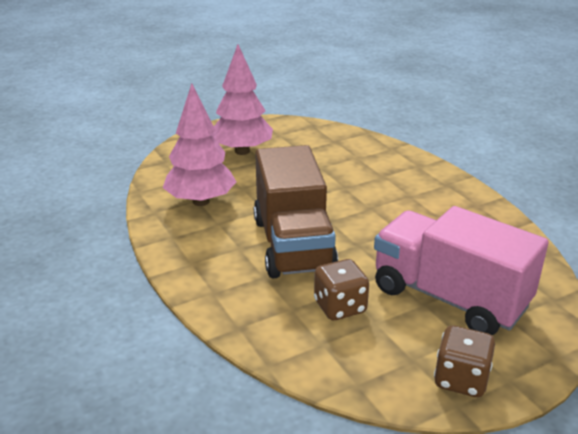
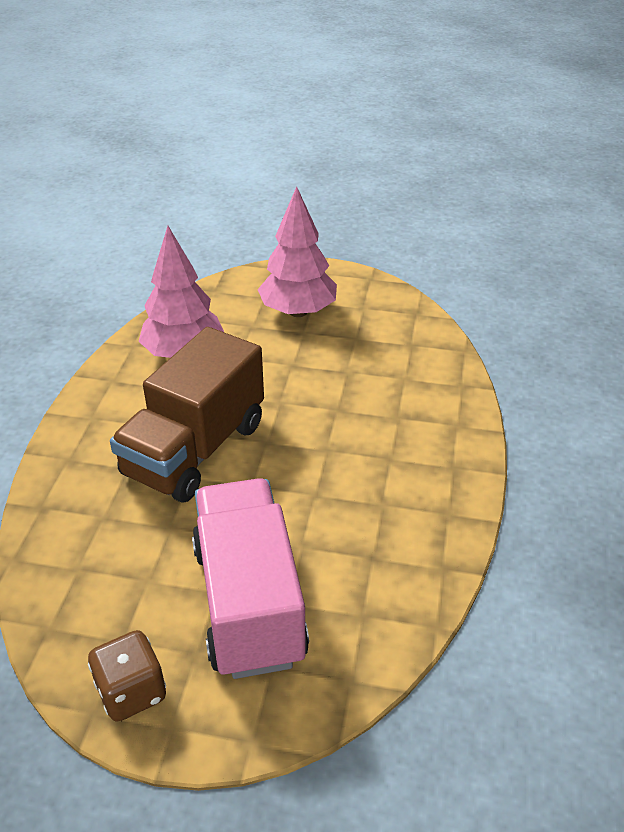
camera: 40 degrees right, 10 degrees up
(340, 307) = (141, 543): brown dice -> none

